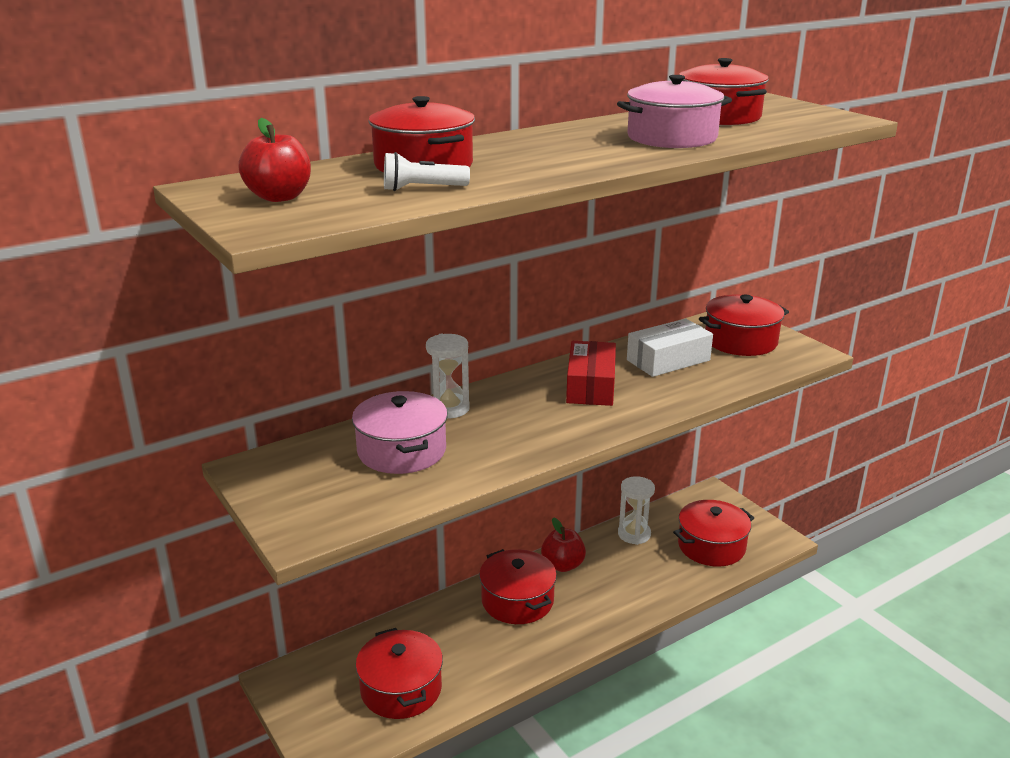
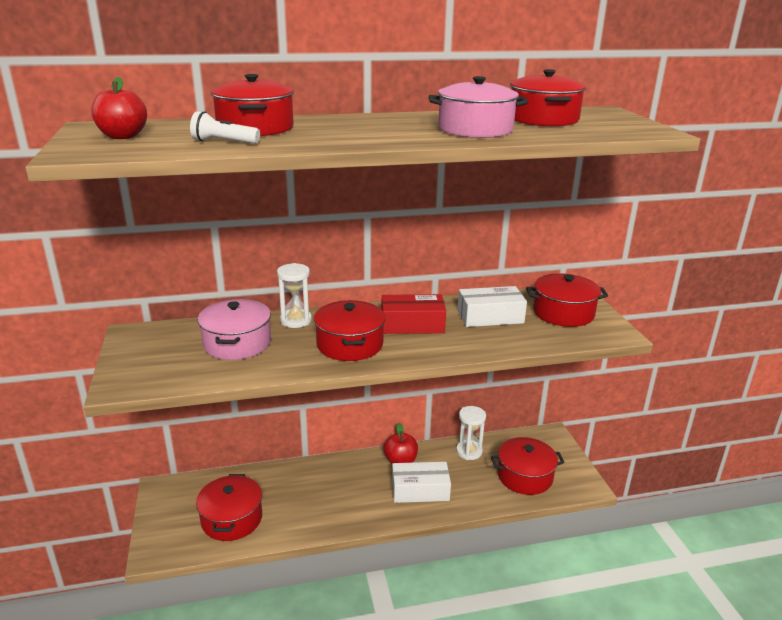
camera: 20 degrees right, 0 degrees up
(517, 601) = (351, 478): red pot -> red pot (350, 344)
(590, 386) = (412, 324): red box -> red box turned 60 degrees clockwise
(607, 592) = (420, 490): none -> white box

